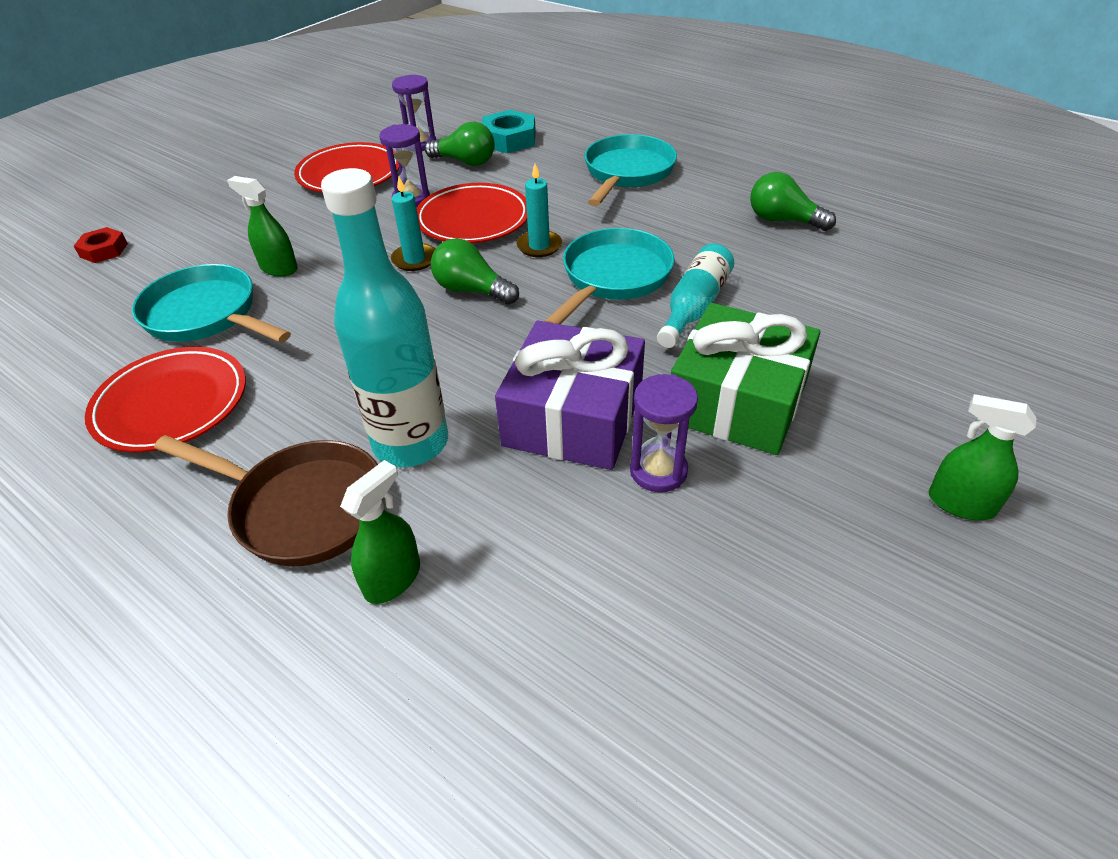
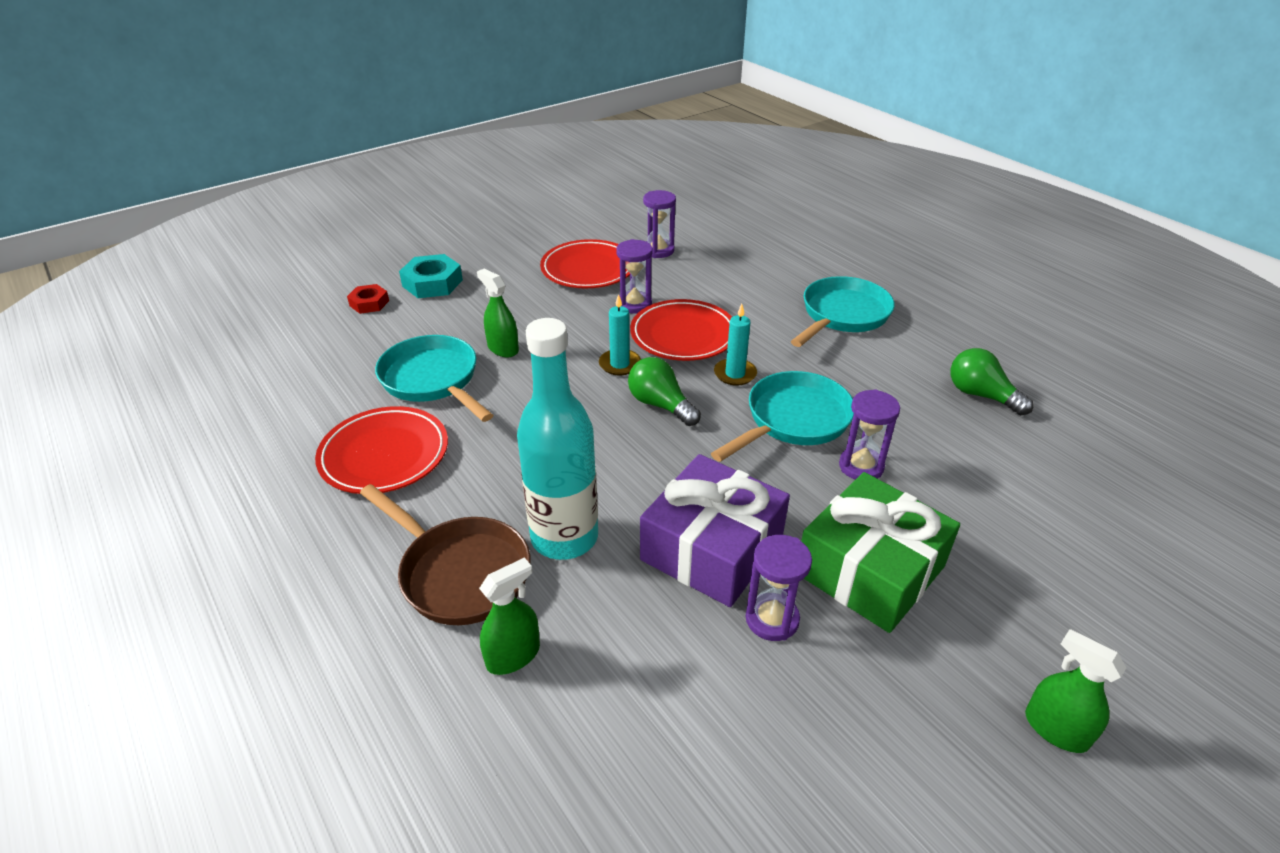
camera: 15 degrees right, 5 degrees down
(465, 162) = (694, 276): green light bulb -> none
(509, 139) = (741, 260): turquoise nut -> turquoise nut (432, 283)
(694, 307) = (861, 466): turquoise bottle -> purple hourglass

